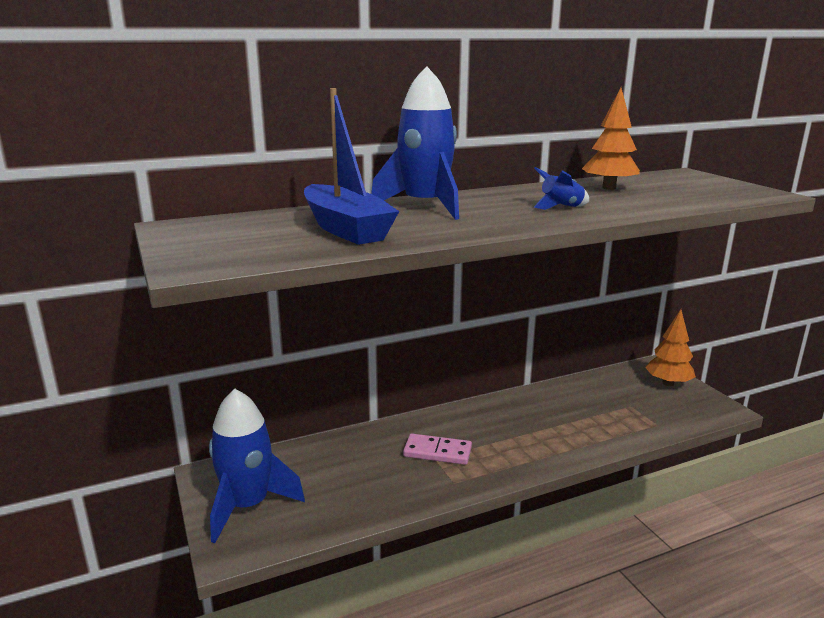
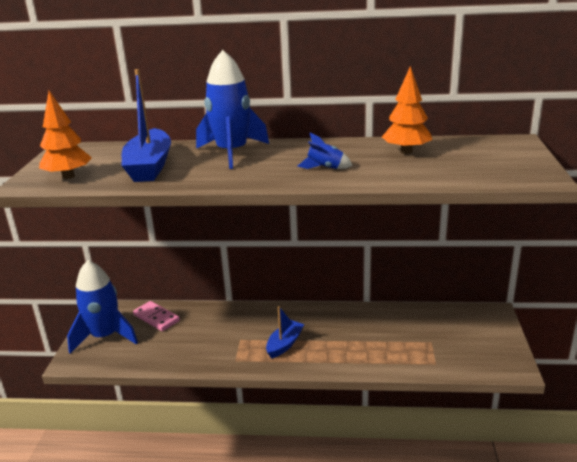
camera: 30 degrees right, 5 degrees up
(437, 452) = (246, 336): pink domino -> pink domino (156, 318)
(491, 449) = (284, 344): none -> blue boat
(668, 383) = (489, 331): orange tree -> orange tree (68, 176)

